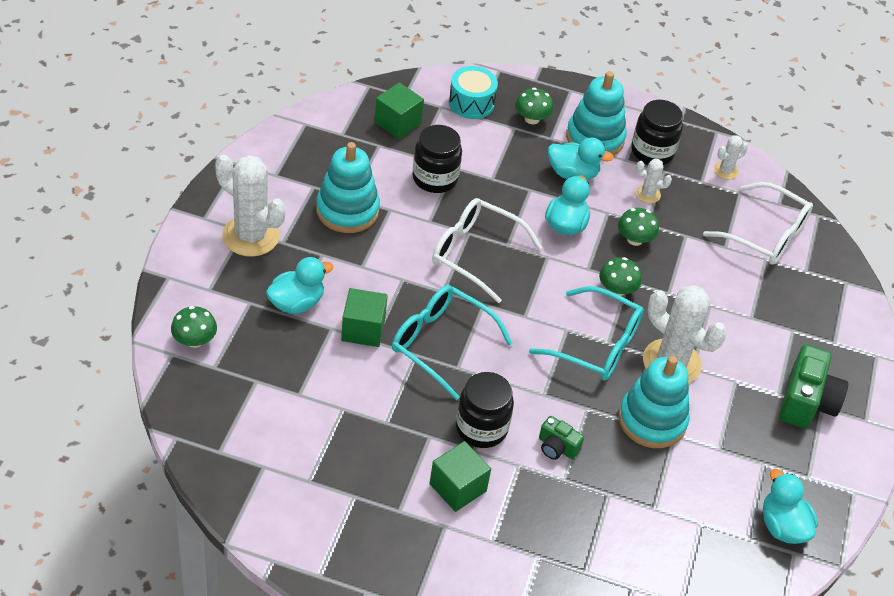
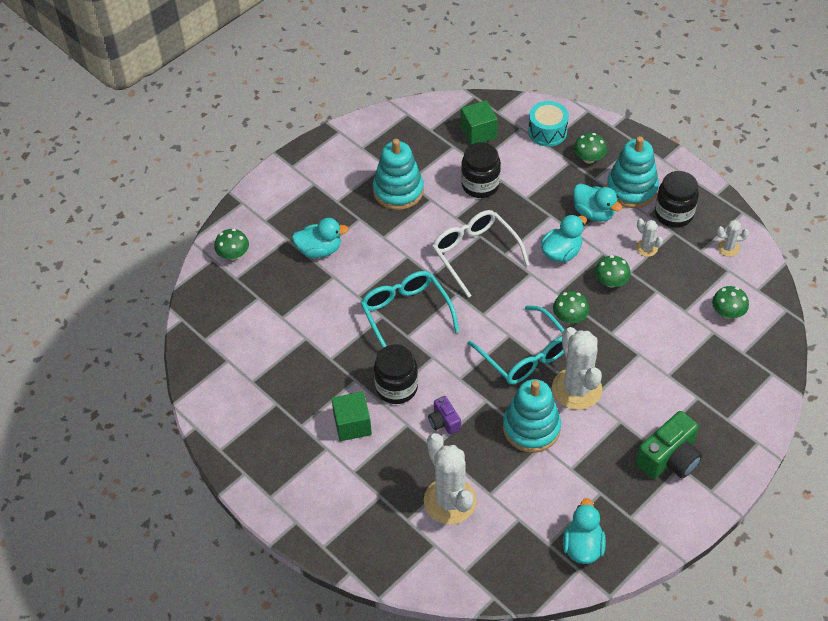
camera: 35 degrees right, 5 degrees up
(251, 236) = (317, 189): white cactus -> white cactus (450, 501)
(363, 329) = (355, 285): green cube -> none
(557, 447) = (444, 422): green camera -> purple camera
(766, 235) = (727, 312): white glasses -> green mushroom

